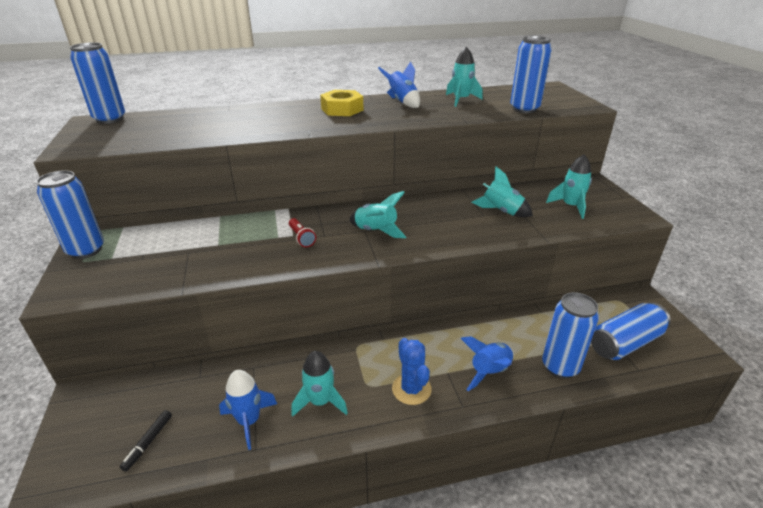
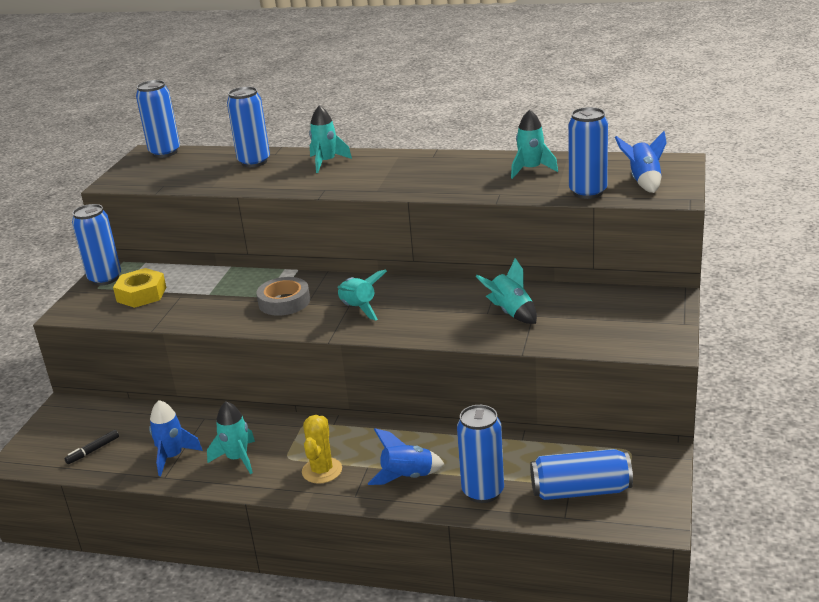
camera: 30 degrees right, 5 degrees down
(214, 117) = (254, 162): none -> blue can
(301, 238) = (284, 302): red flashlight -> grey tape
(342, 109) = (385, 167): yellow nut -> yellow nut (141, 294)
(402, 102) = (460, 165): blue rocket -> blue rocket (644, 181)
(411, 389) = (322, 470): blue cactus -> yellow cactus
(570, 206) = (599, 322): turquoise rocket -> turquoise rocket (326, 162)

